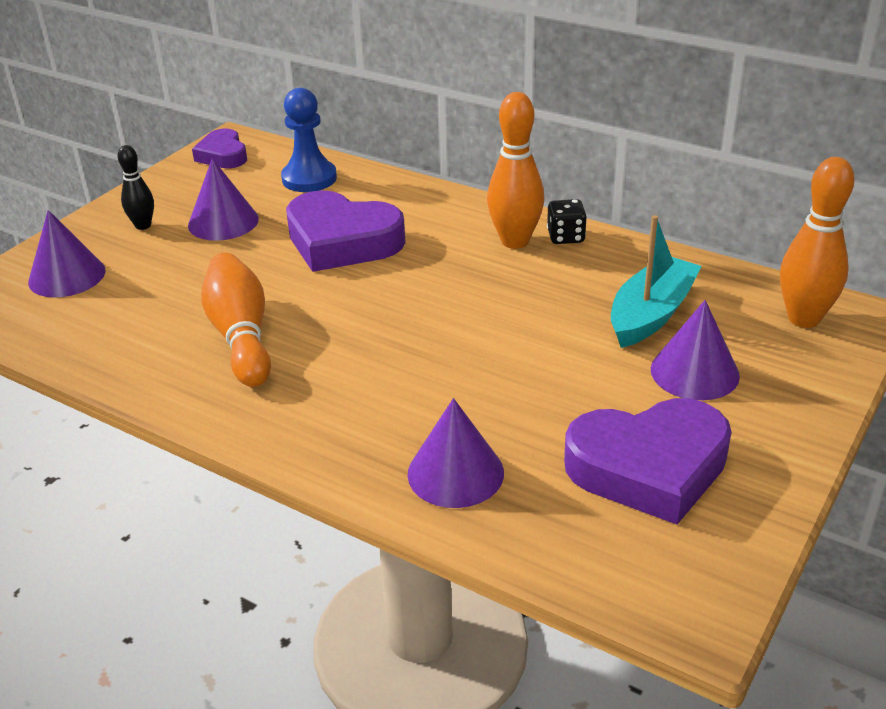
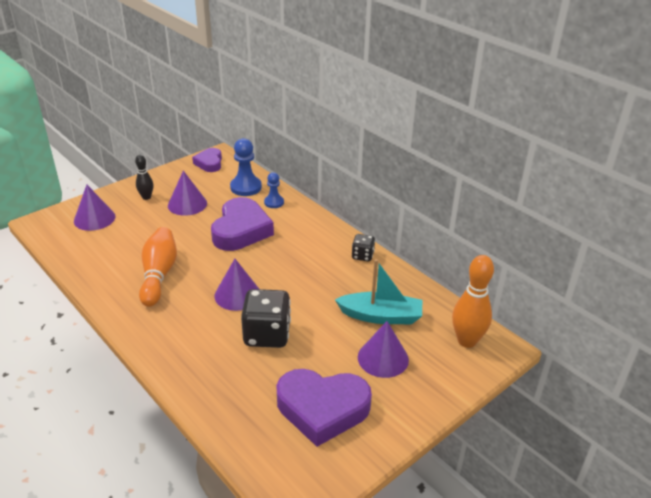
camera: 15 degrees right, 0 degrees up
(342, 241) = (241, 230): purple heart -> purple heart turned 120 degrees counterclockwise
(371, 191) = (274, 202): none -> blue pawn
(455, 473) = (220, 383): purple cone -> purple cone (237, 295)
(487, 382) = (267, 335): none -> black dice
(515, 241) = (333, 252): orange bowling pin -> none
(651, 314) = (380, 316): turquoise boat -> turquoise boat turned 45 degrees clockwise

